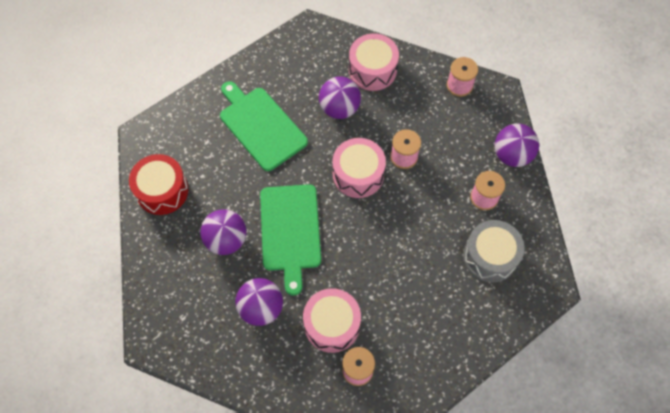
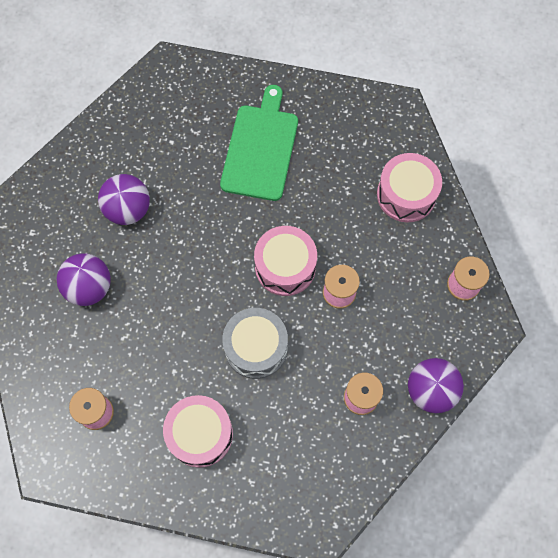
camera: 50 degrees right, 5 degrees up
(162, 191) = (130, 123): red drum -> none
(290, 231) = (180, 254): green cutting board -> none
(332, 324) = (121, 358): pink drum -> pink drum (200, 434)
(339, 108) = (338, 198): purple ball -> none
(490, 256) = (303, 448): grey drum -> grey drum (256, 347)

